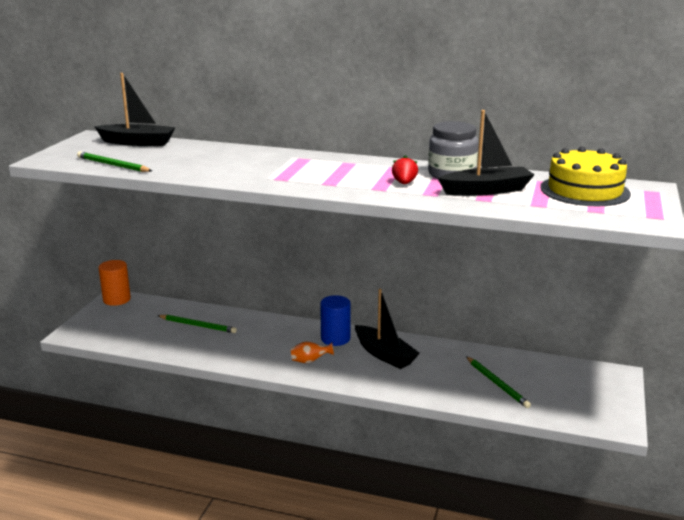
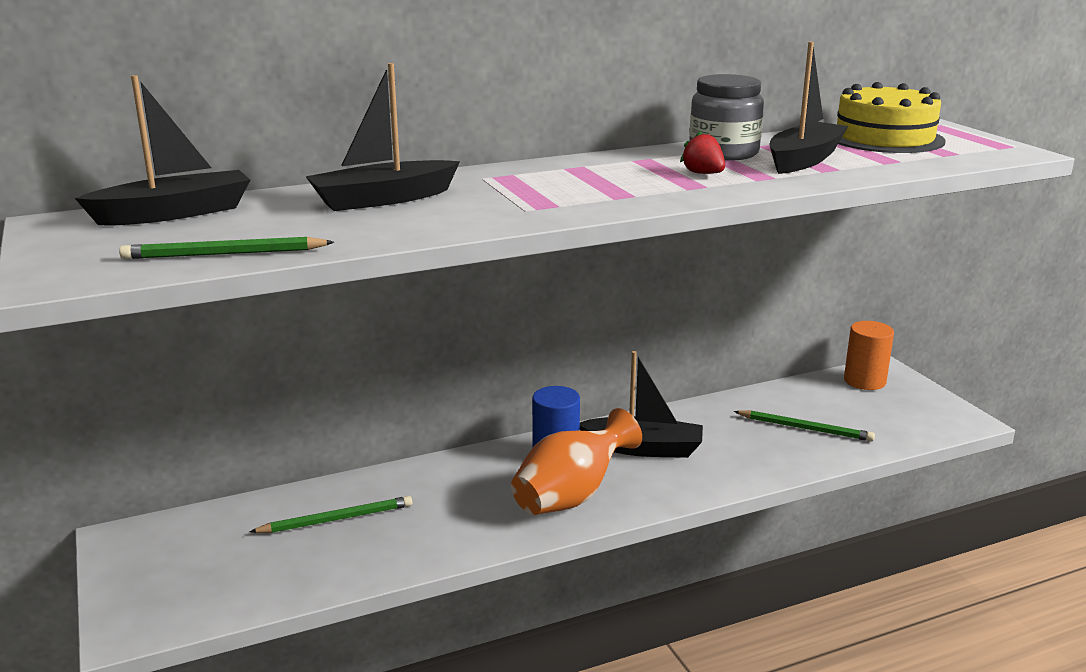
camera: 40 degrees left, 0 degrees up
(117, 299) = (127, 538): orange cylinder -> orange cylinder (864, 381)
(224, 157) = (383, 199): none -> black boat
(310, 361) = (571, 496): orange vase -> orange vase, size x2.13

